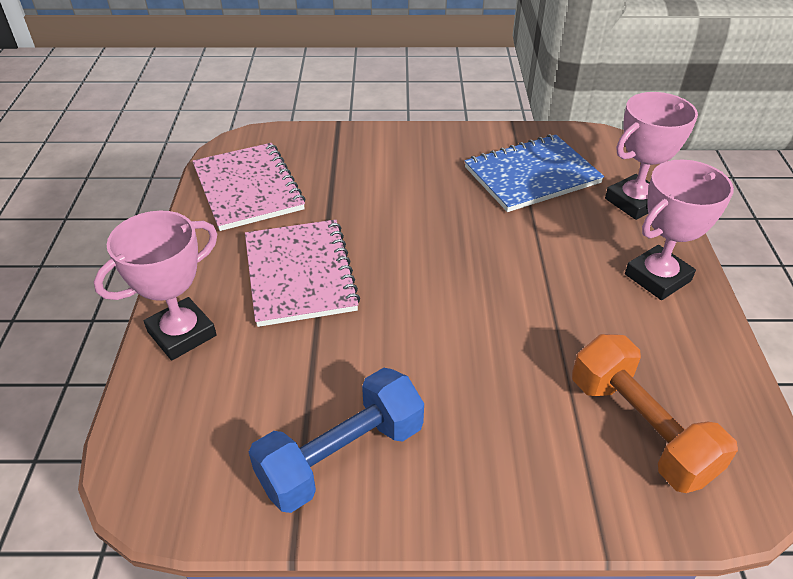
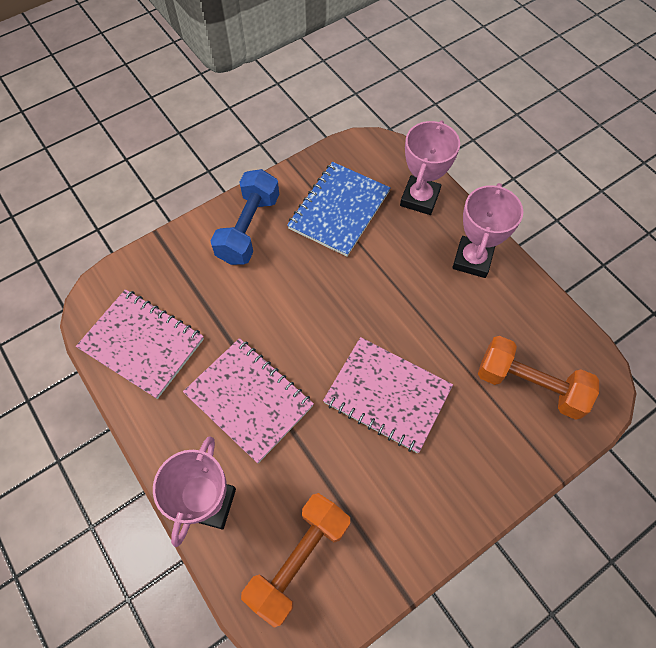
camera: 35 degrees left, 20 degrees up
(214, 432) = (299, 559): none -> orange dumbbell
(342, 456) = (387, 520): blue dumbbell -> blue dumbbell (249, 228)
(447, 344) = (387, 395): none -> pink notebook

